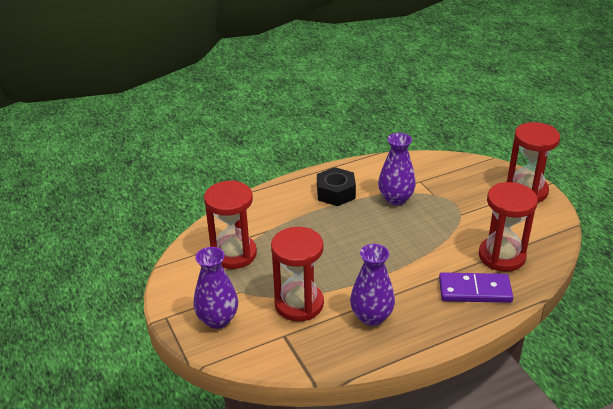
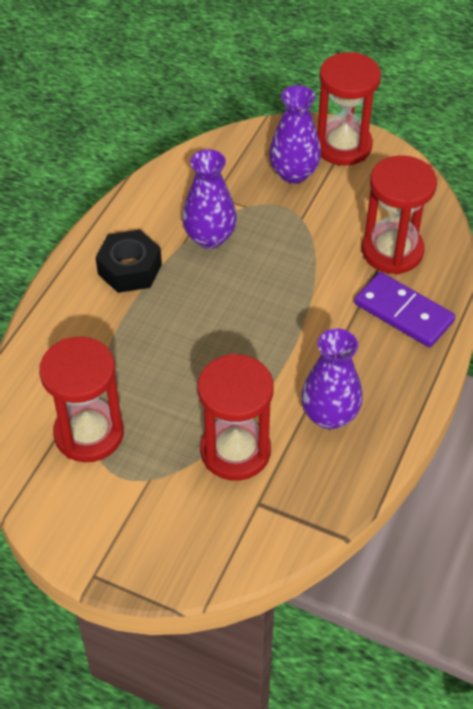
camera: 40 degrees left, 15 degrees up
(218, 319) = (161, 535): purple vase -> purple vase (294, 173)
(474, 290) = (403, 313): purple domino -> purple domino turned 75 degrees clockwise

